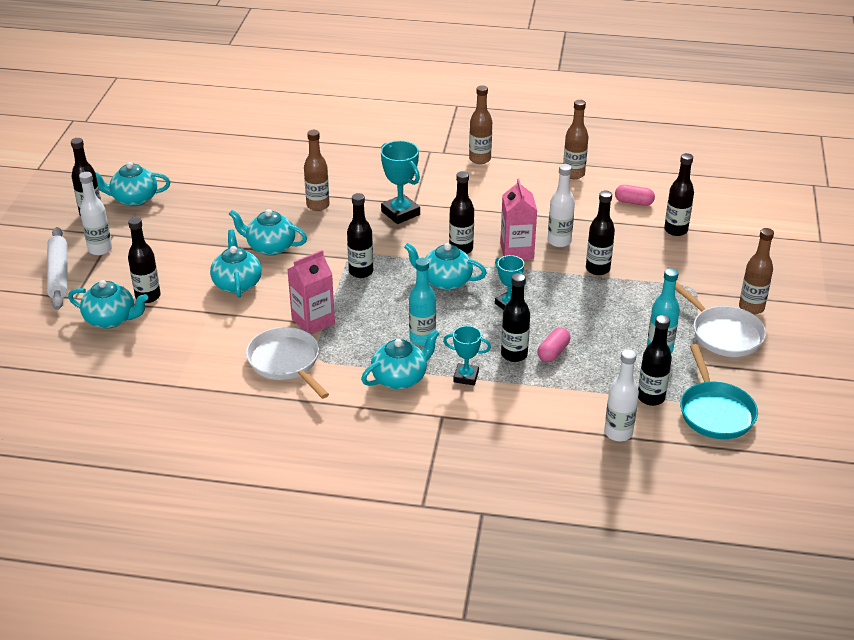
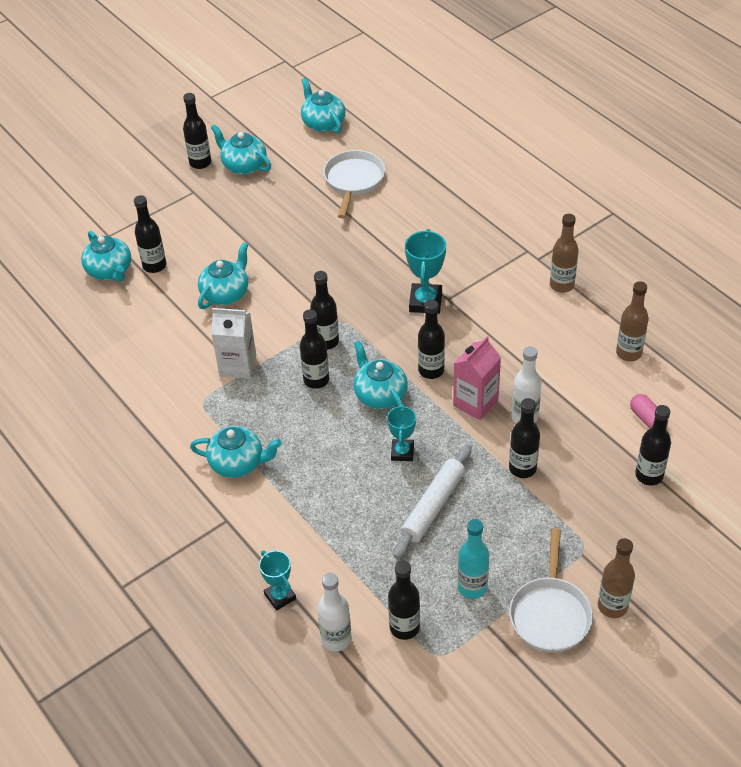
camera: 45 degrees right, 10 degrees up
(59, 274) = (121, 207): white rolling pin -> white rolling pin (433, 506)
(100, 249) = (170, 201): white bottle -> none
(270, 247) = (287, 273): turquoise teapot -> turquoise teapot (323, 123)
(286, 362) = (177, 390): white pan -> white pan (353, 181)
(313, 321) = (238, 366): pink carton -> white carton
(318, 205) = (369, 254): brown bottle -> none
(422, 339) = (296, 438): turquoise bottle -> none
(466, 377) = (286, 497): turquoise trophy -> turquoise trophy (280, 596)
(514, 354) = (347, 504): black bottle -> black bottle (316, 380)
(553, 352) = (380, 524): pink capsule -> none
(715, 412) = (440, 683): turquoise pan -> none

